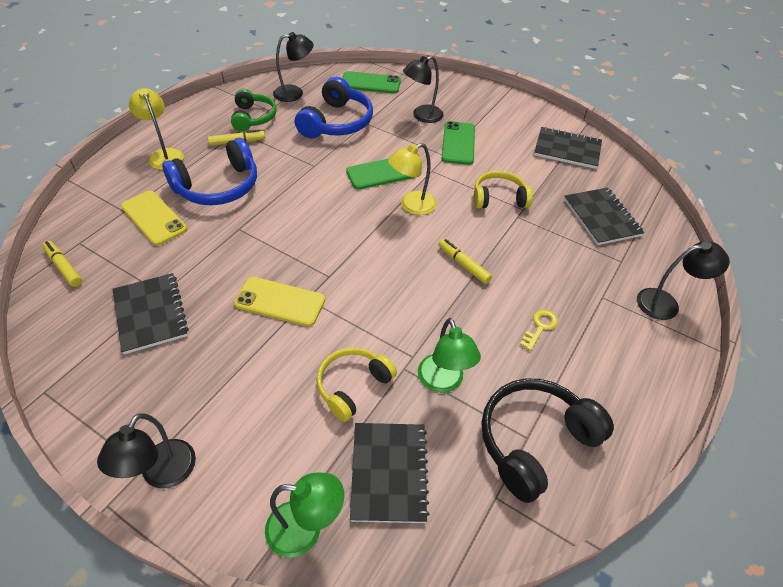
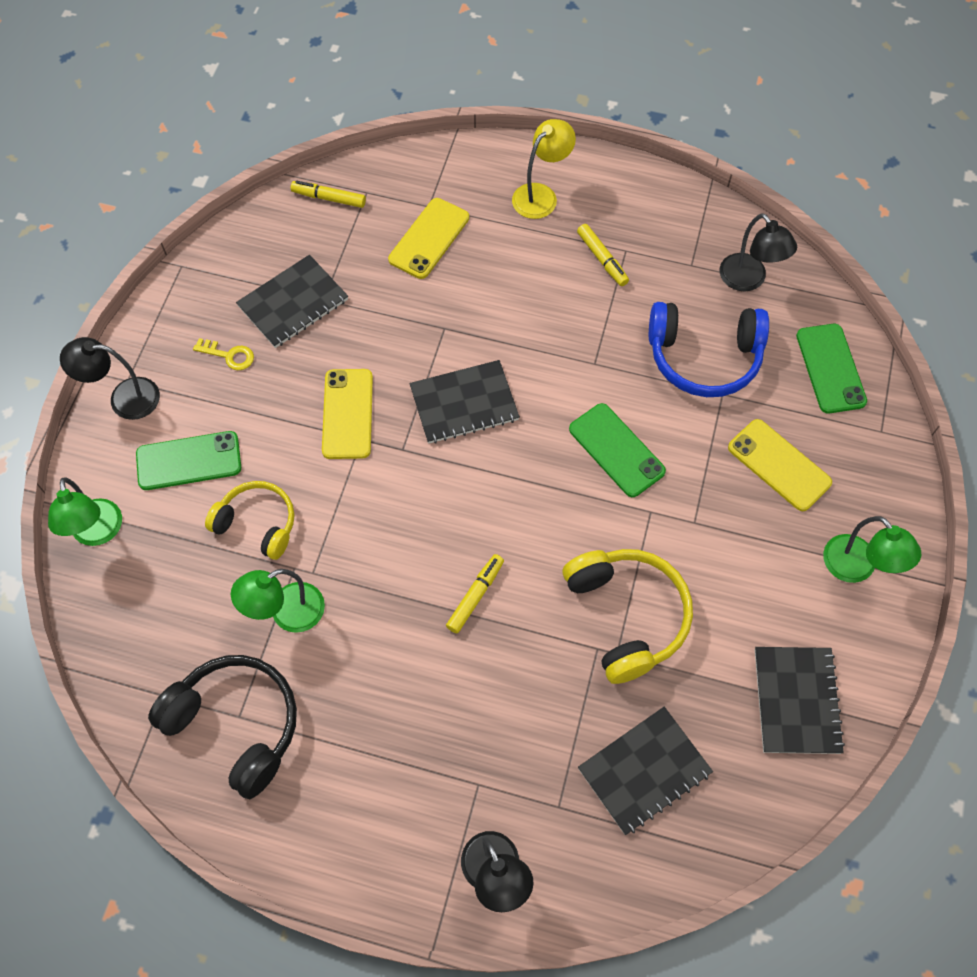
camera: 75 degrees right, 15 degrees up
(64, 267) = (329, 198): yellow marker -> yellow marker turned 105 degrees counterclockwise
(218, 187) = (507, 276): blue headphones -> none
(253, 117) = (664, 255): green headphones -> none
(389, 472) = (168, 587): black notebook -> black notebook (464, 403)
(411, 206) = (563, 505): yellow lamp -> none
(422, 116) = (779, 465): black lamp -> yellow phone
(458, 143) = (733, 533): green phone -> green phone (189, 461)
(495, 109) = (857, 568): none -> green lamp
(499, 198) = (627, 616): yellow headphones -> yellow headphones, size x1.52
(540, 327) = (399, 709): yellow key -> yellow key (229, 355)

